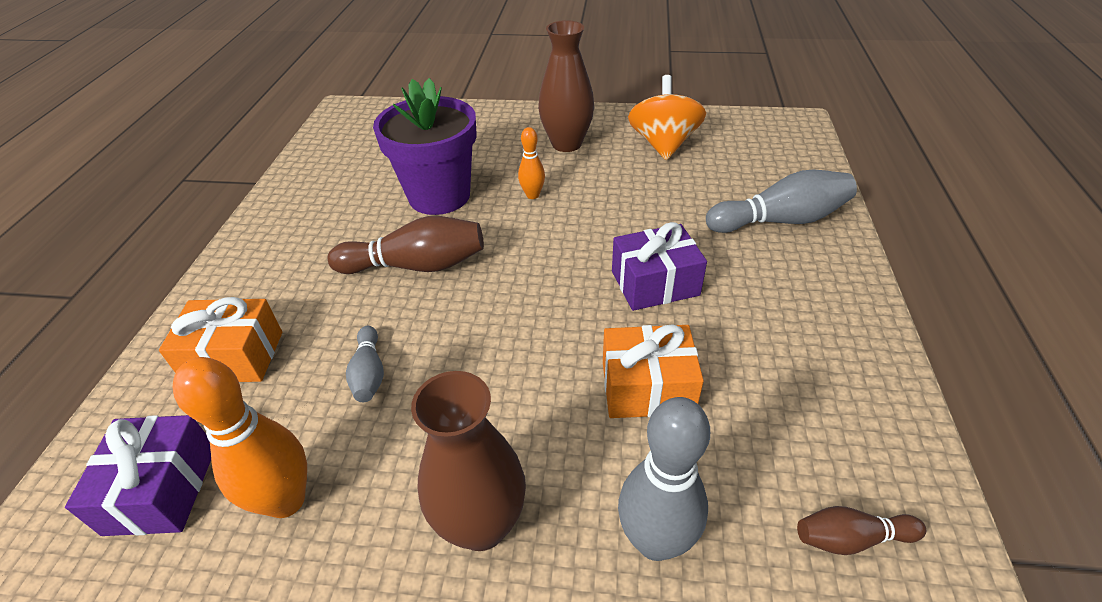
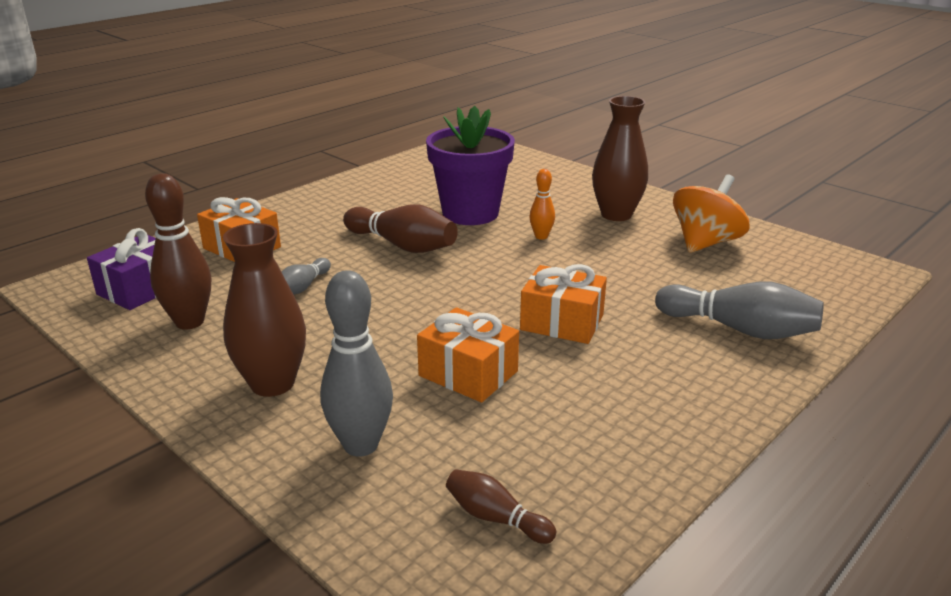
camera: 35 degrees right, 15 degrees down
(286, 500) = (190, 322): orange bowling pin -> brown bowling pin
(655, 283) = (562, 322): purple gift -> orange gift

